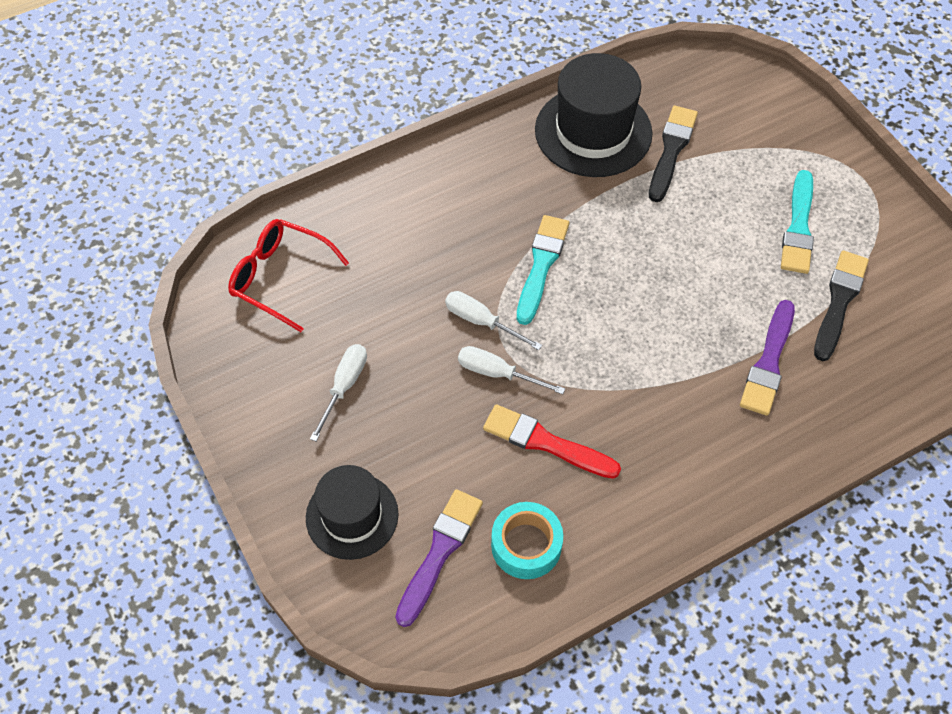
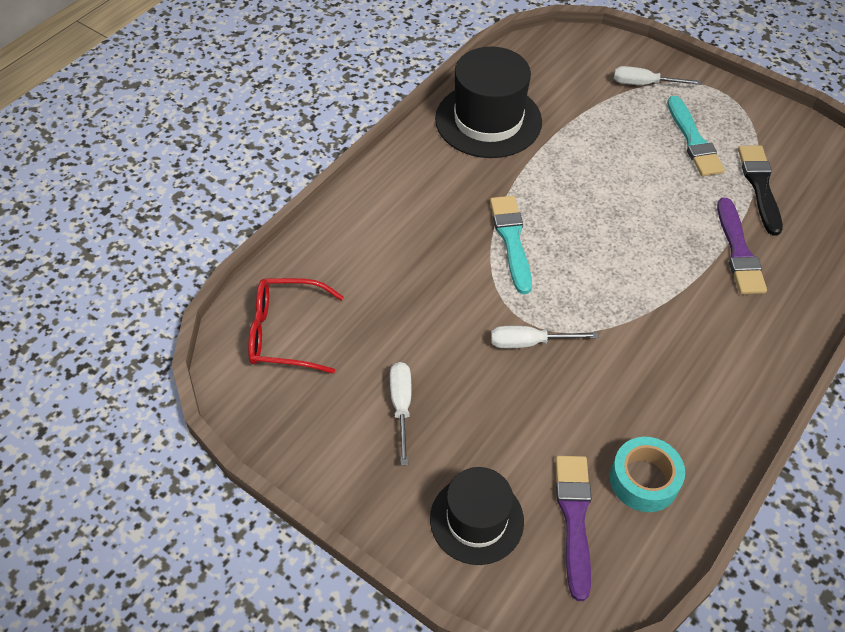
camera: 25 degrees left, 5 degrees down
(481, 322) = (489, 304): white screwdriver -> white screwdriver (644, 84)
(545, 442) = (605, 385): red brush -> none
(671, 150) = (559, 115): black brush -> none

